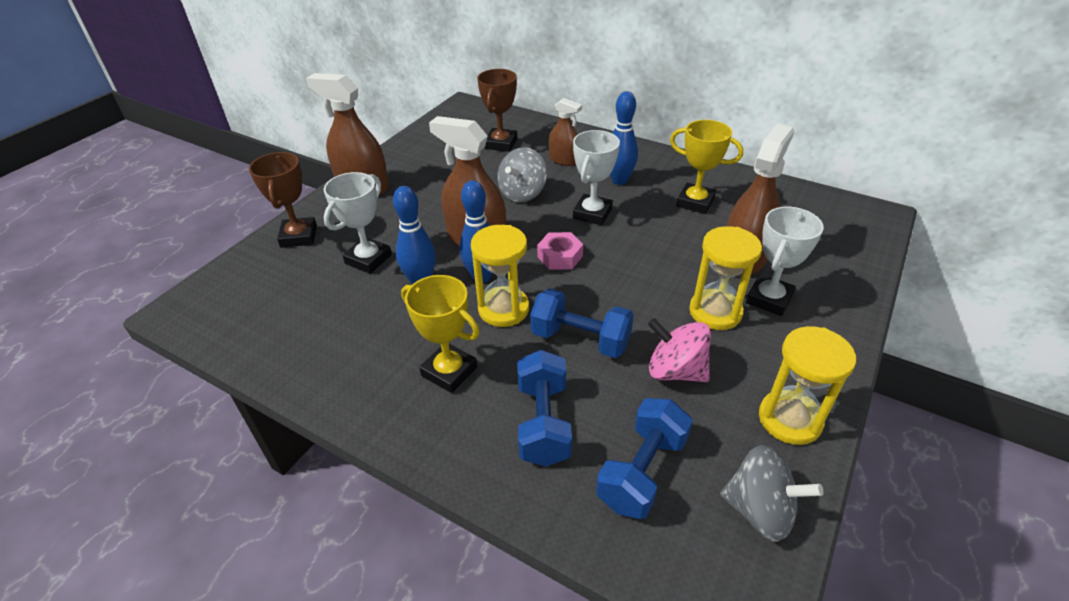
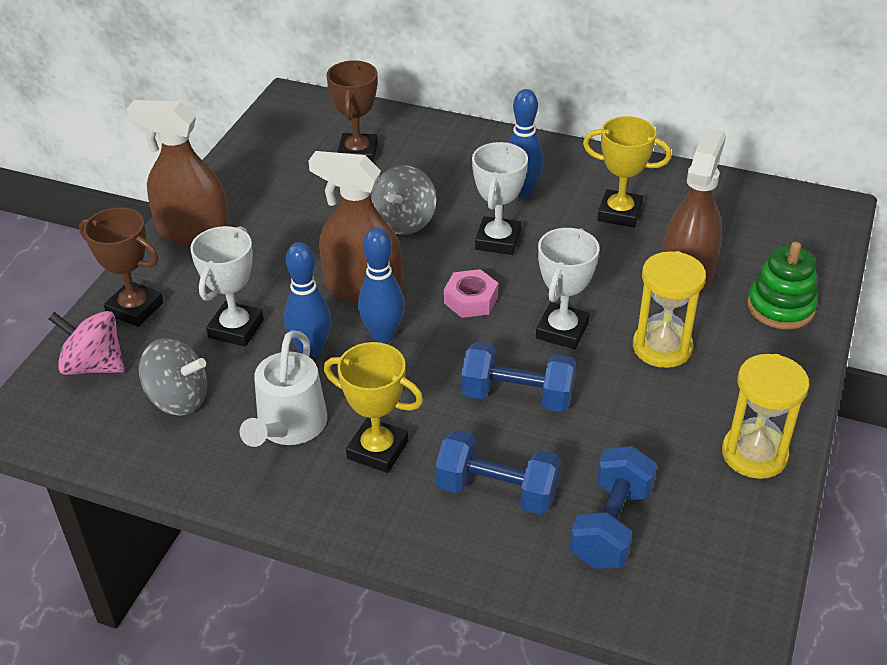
camera: 10 degrees left, 0 degrees up
(299, 236) = (135, 308): brown trophy -> brown trophy turned 45 degrees counterclockwise
(382, 342) = (289, 426): none -> white watering can
(503, 309) = (420, 371): yellow hourglass -> none
(543, 423) = (497, 491): blue dumbbell -> blue dumbbell turned 60 degrees counterclockwise
(564, 160) = (446, 170): brown spray bottle -> none
(675, 371) = (628, 418): pink spinning top -> pink spinning top (94, 365)
(759, 510) = (733, 546): grey spinning top -> grey spinning top (178, 399)
(769, 299) = (719, 325): white trophy -> white trophy (562, 330)
(826, 289) = (780, 307): none -> green stacking toy

